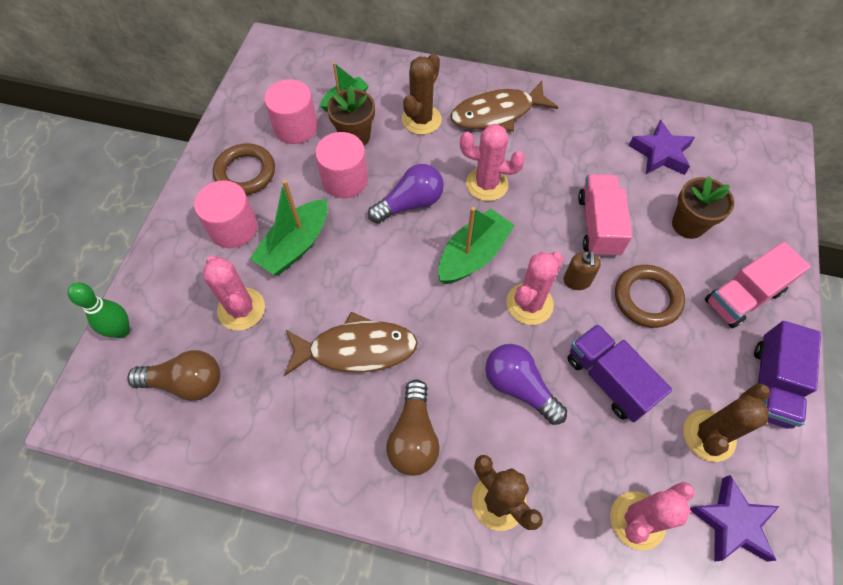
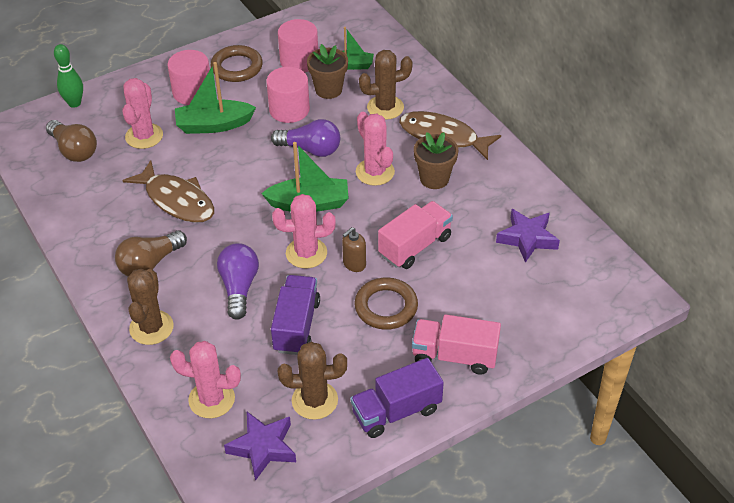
camera: 45 degrees right, 15 degrees down
(688, 225) = (480, 291): brown flower pot -> brown flower pot (434, 179)

